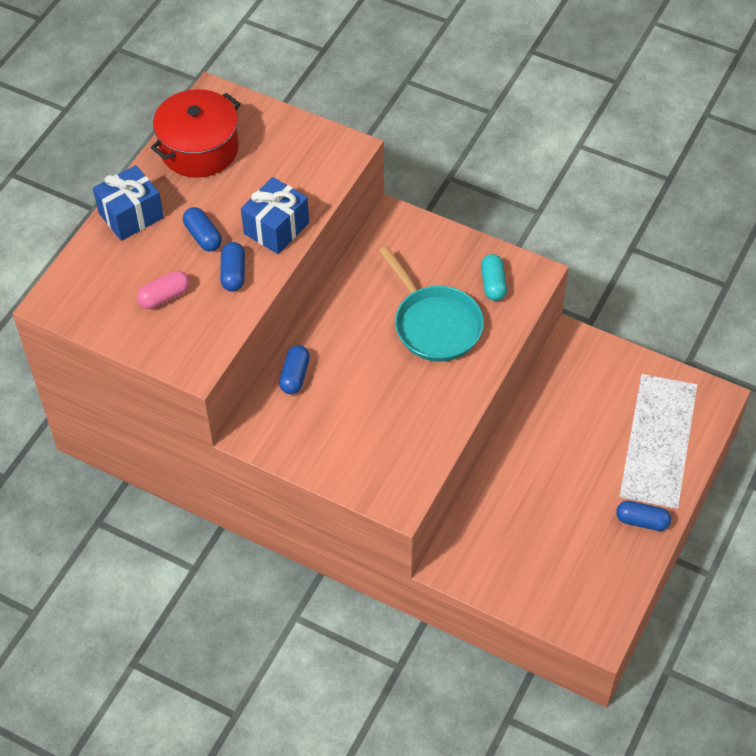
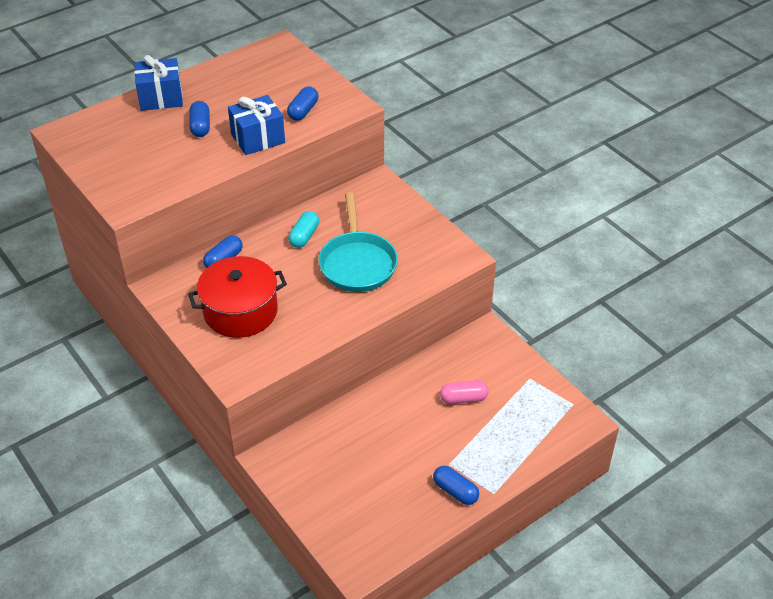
camera: 25 degrees right, 10 degrees down
(164, 296) = (141, 154): pink capsule -> pink capsule (463, 398)
(199, 148) = (243, 73): red pot -> red pot (240, 311)
(233, 274) = (202, 157): blue capsule -> blue capsule (303, 111)
(493, 284) = (425, 251): turquoise capsule -> turquoise capsule (304, 236)

